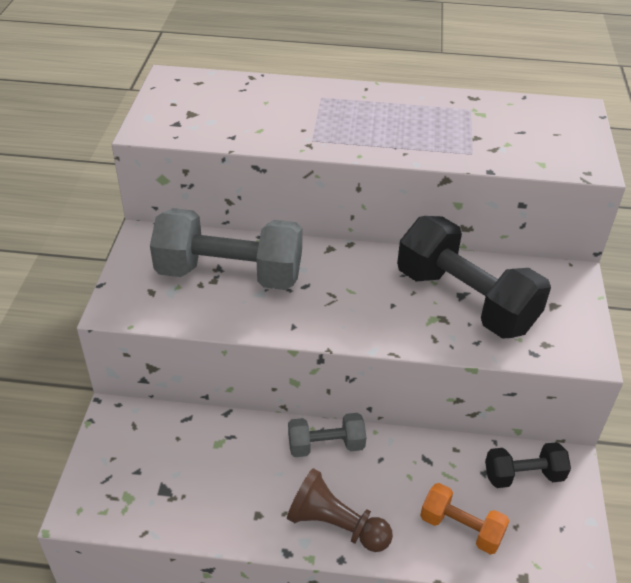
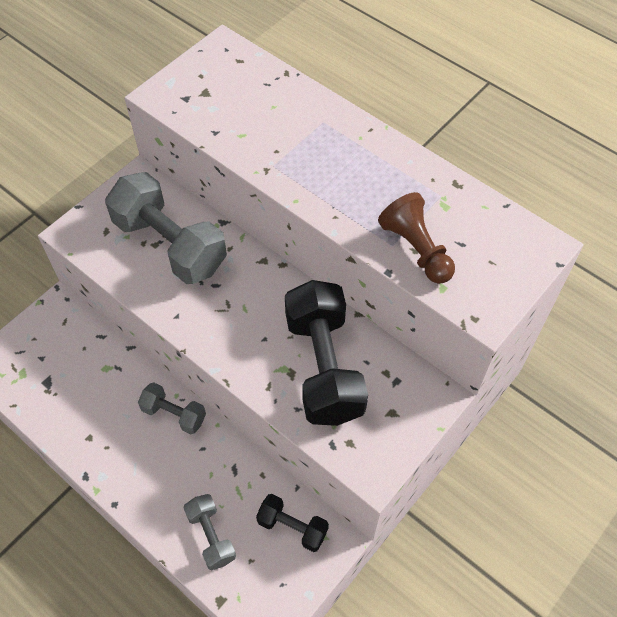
camera: 35 degrees right, 15 degrees up
(336, 525) = (131, 477): brown pawn -> brown pawn (416, 249)
(461, 528) = (211, 536): orange dumbbell -> grey dumbbell

